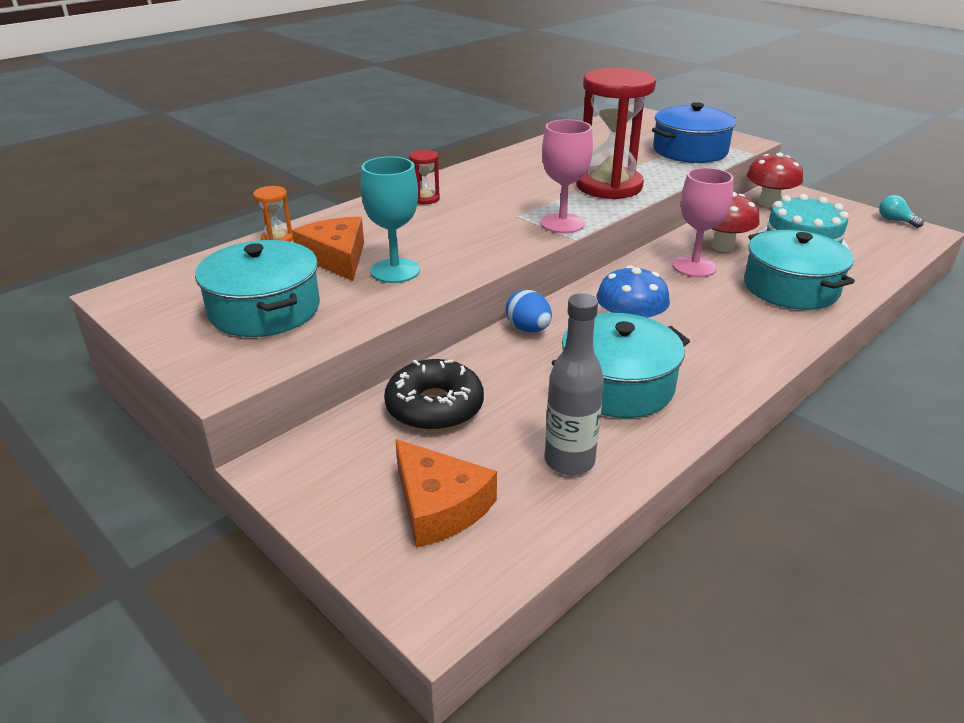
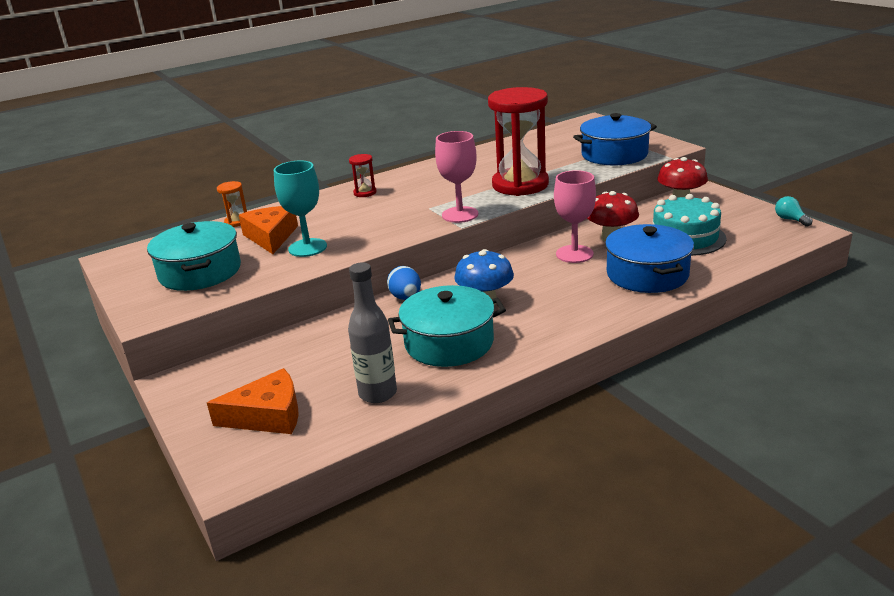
camera: 15 degrees right, 5 degrees down
(434, 407) = (302, 350): black donut -> none
(439, 506) = (268, 415): orange cheese -> orange cheese turned 75 degrees counterclockwise
(790, 288) = (647, 274): turquoise pot -> blue pot

